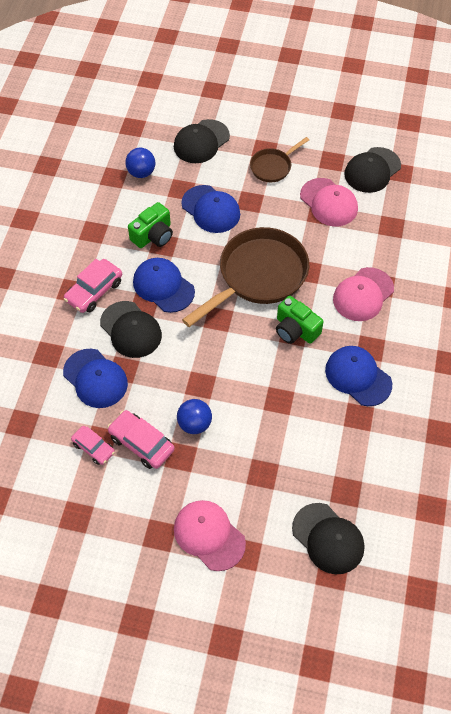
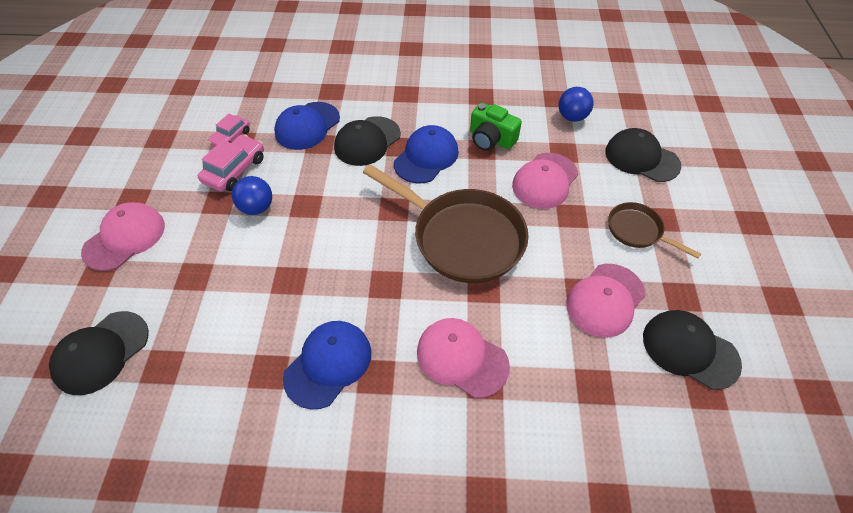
camera: 80 degrees right, 5 degrees down
(94, 291) = (408, 108): pink car -> none
(211, 209) = (545, 181): blue cap -> pink cap
(295, 329) = (391, 285): green camera -> none

